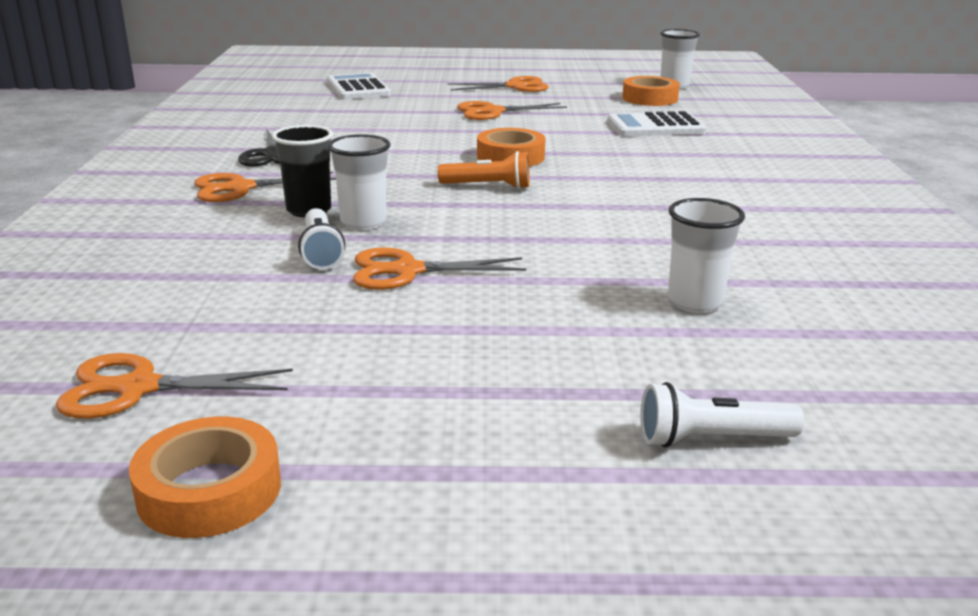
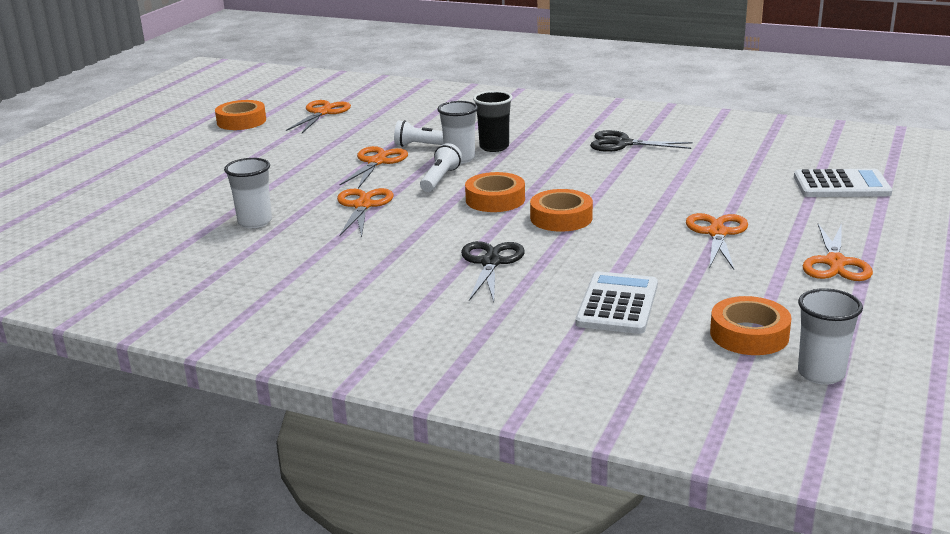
camera: 115 degrees right, 0 degrees up
(241, 188) = (552, 133): orange scissors -> orange scissors (363, 206)
(488, 186) = (495, 199): orange flashlight -> orange tape
(640, 168) = (490, 263): none -> black scissors
(712, 439) = (151, 195): white flashlight -> white flashlight (440, 179)

